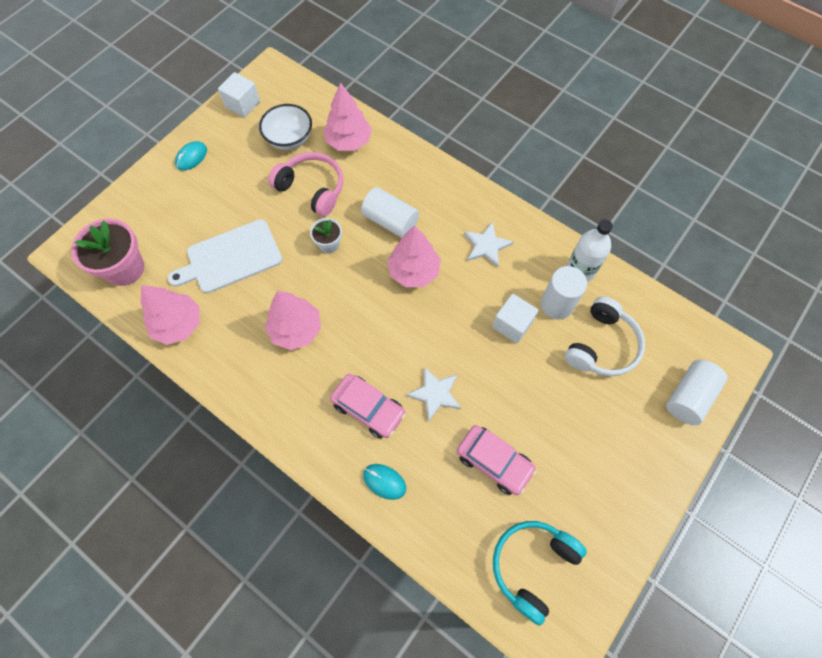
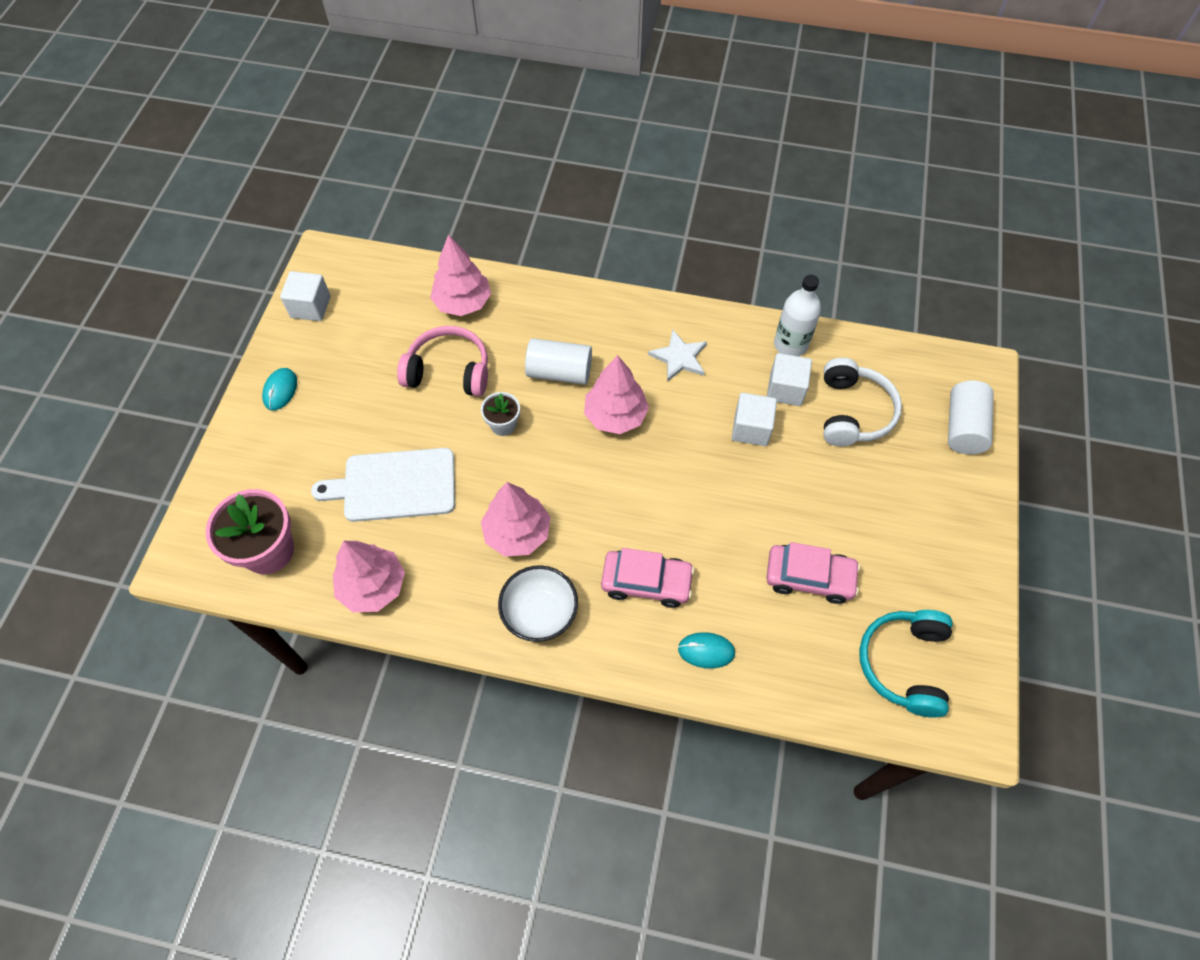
camera: 25 degrees left, 5 degrees down
(231, 257) = (394, 485): white cutting board -> white cutting board turned 45 degrees clockwise
(289, 139) = (390, 325): white bowl -> white bowl (540, 613)
(435, 394) = (710, 535): white star -> none
(556, 304) = (785, 389): white cylinder -> white cube

